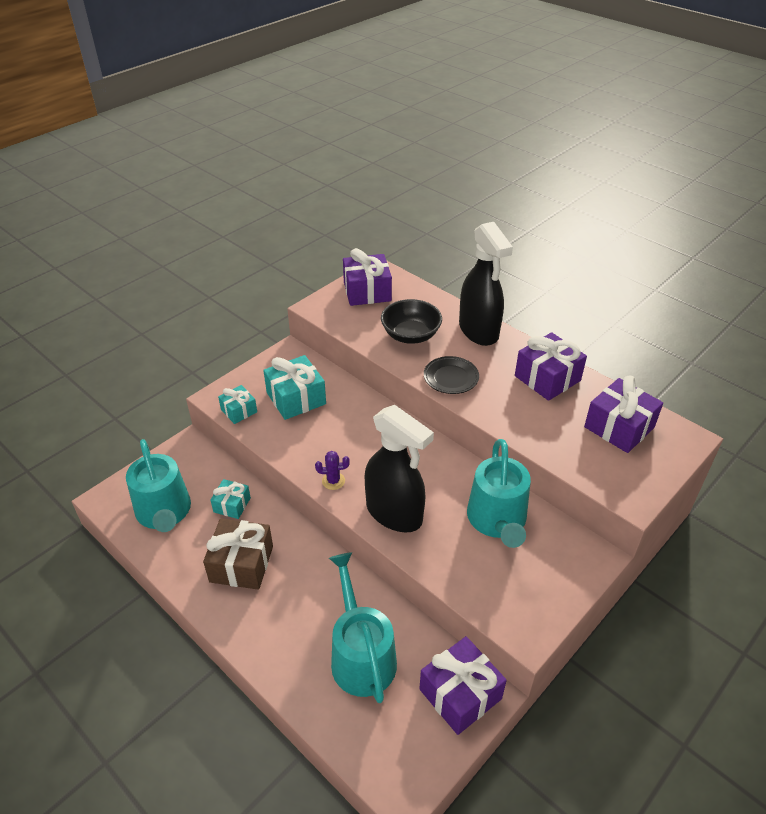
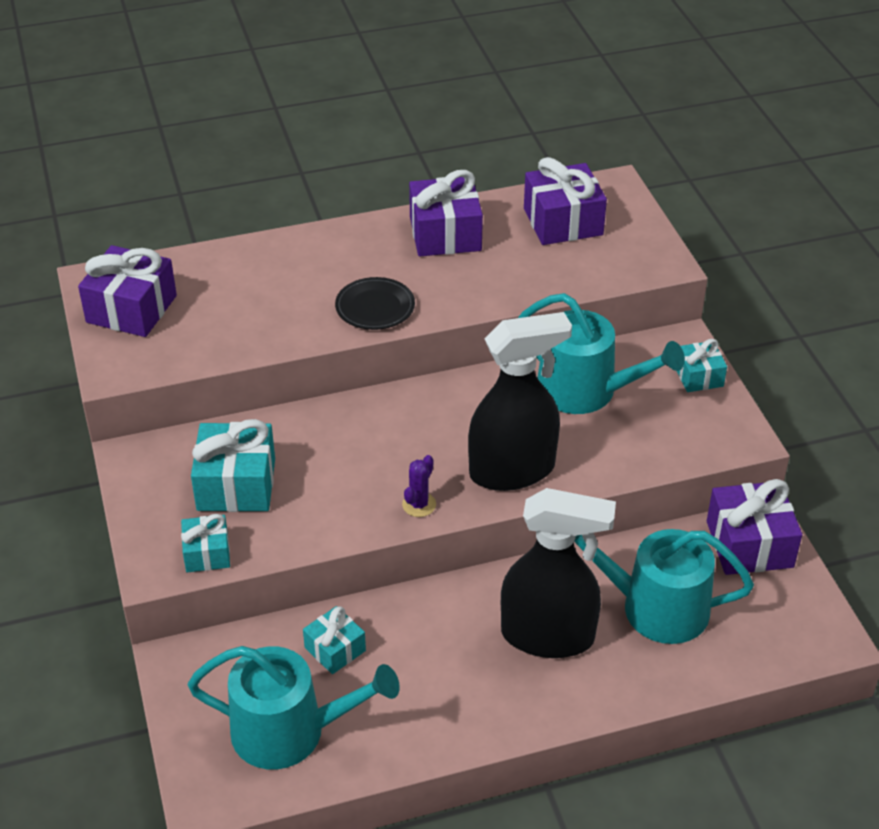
camera: 60 degrees left, 0 degrees up
(241, 564) = (444, 673): brown gift -> none
(410, 335) = (263, 307): black bowl -> none
(479, 331) = (313, 247): black spray bottle -> black spray bottle (548, 636)
(568, 580) = (698, 376): none -> turquoise gift

